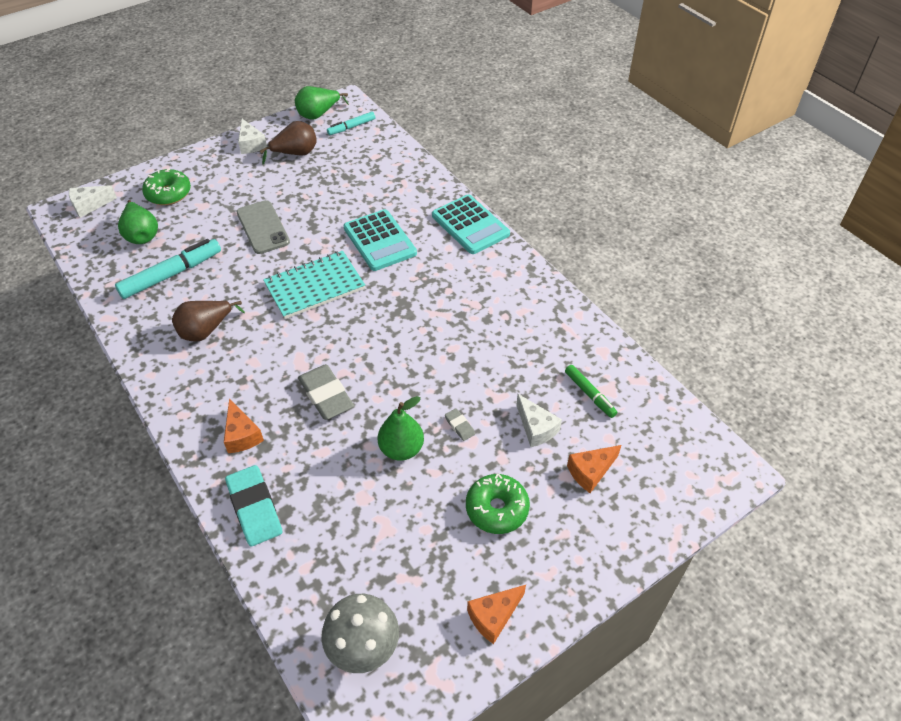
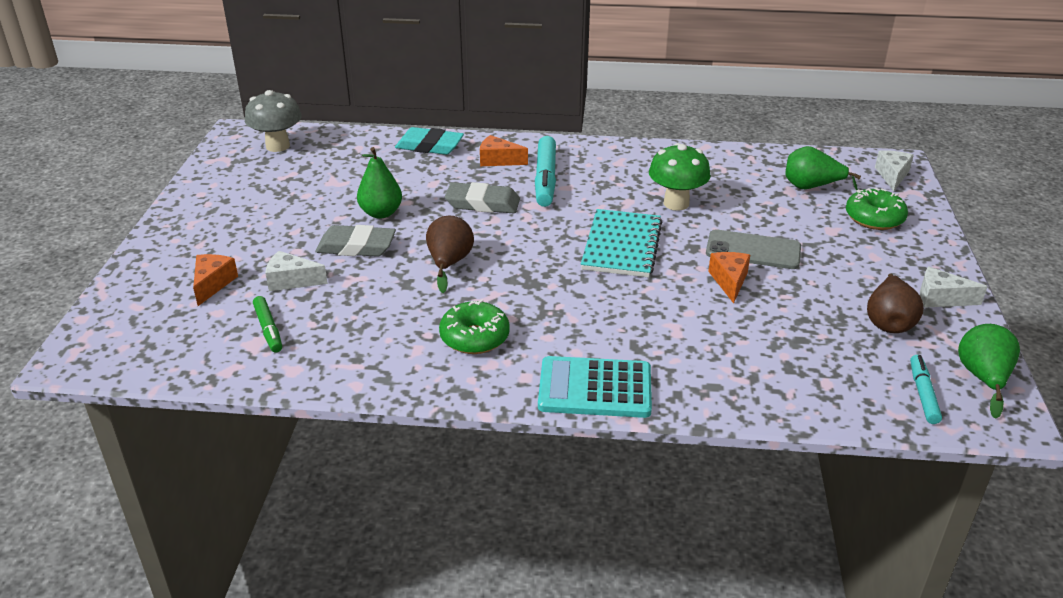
camera: 130 degrees right, 15 degrees down
(171, 274) = (730, 185): turquoise marker -> turquoise marker (545, 179)
(206, 331) = (632, 179): brown pear -> brown pear (449, 264)
(227, 289) = (676, 203): none -> green mushroom
(380, 241) = (645, 311): turquoise calculator -> none
(459, 426) = (356, 246): grey eraser -> grey eraser, size x2.14
(494, 616) = (210, 191): orange cheese -> orange cheese (729, 281)
(497, 509) = (267, 227): green donut -> green donut (474, 337)
(589, 394) = (268, 329): green marker -> green marker turned 120 degrees counterclockwise

